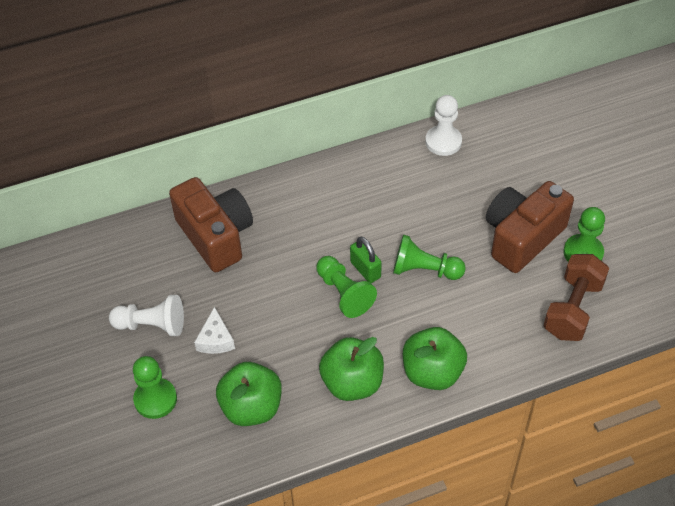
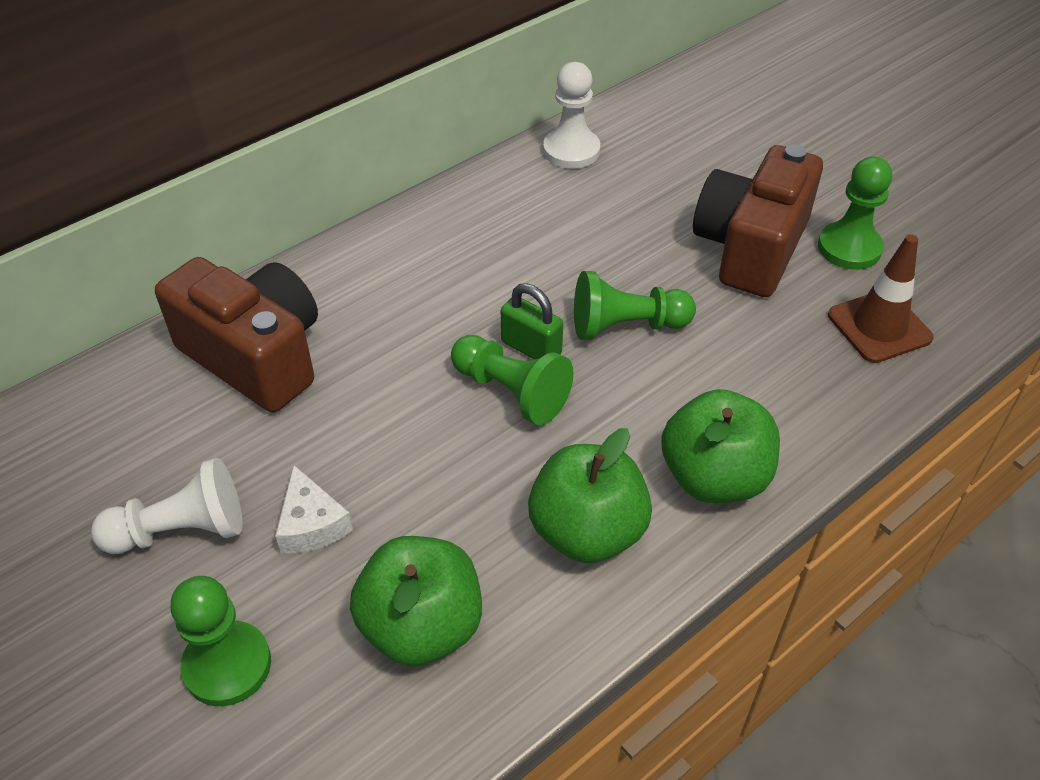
camera: 20 degrees left, 5 degrees down
(573, 309) = (879, 327): brown dumbbell -> brown traffic cone

